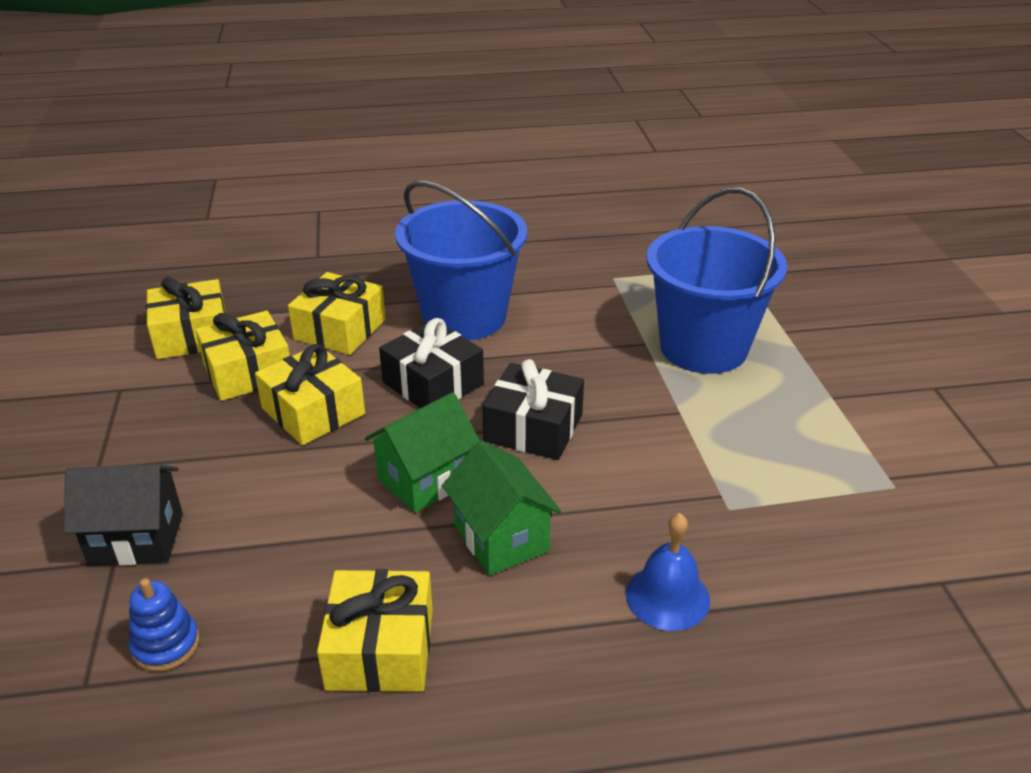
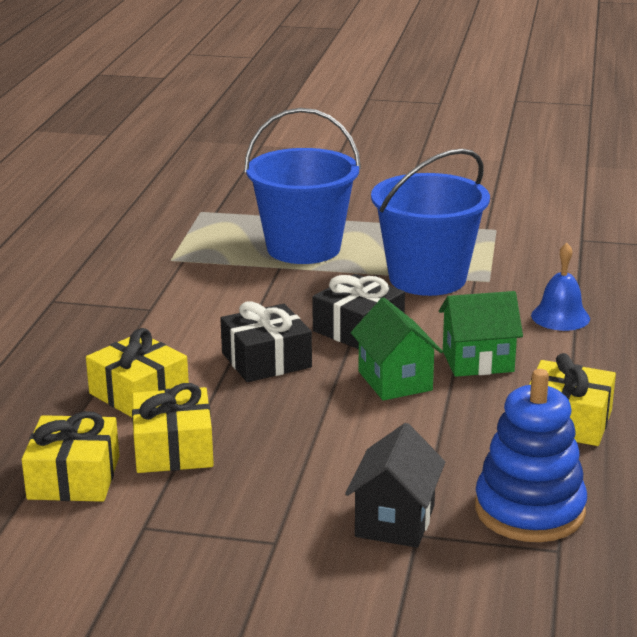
camera: 70 degrees left, 10 degrees down
(166, 645) = (529, 510): blue stacking toy -> blue stacking toy, size x2.00
(313, 411) = (266, 420): yellow gift -> none
(464, 317) = (173, 331): blue bucket -> blue bucket (427, 278)

